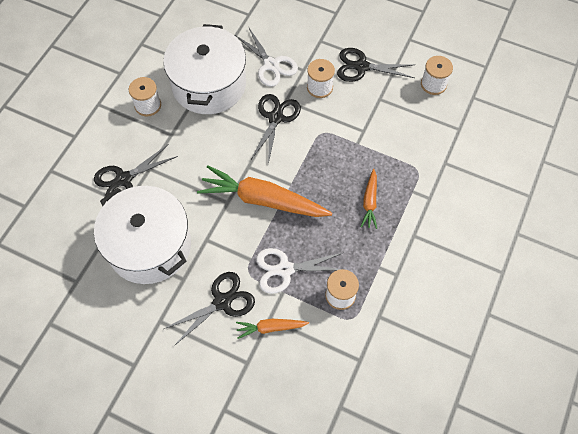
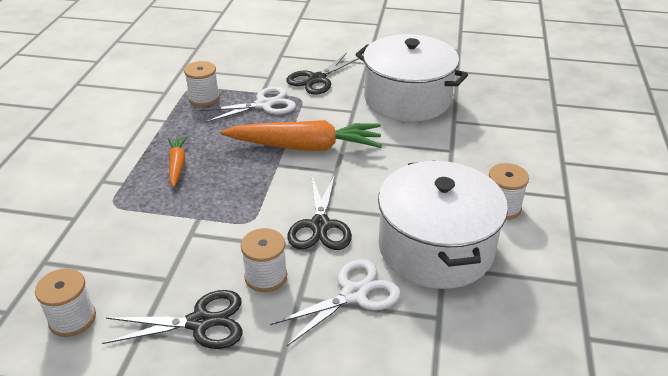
camera: 165 degrees right, 25 degrees down
(124, 179) = (472, 137): black scissors -> none
(271, 65) = (354, 294): white scissors -> white scissors turned 105 degrees clockwise
(271, 328) = (266, 73): orange carrot -> none

